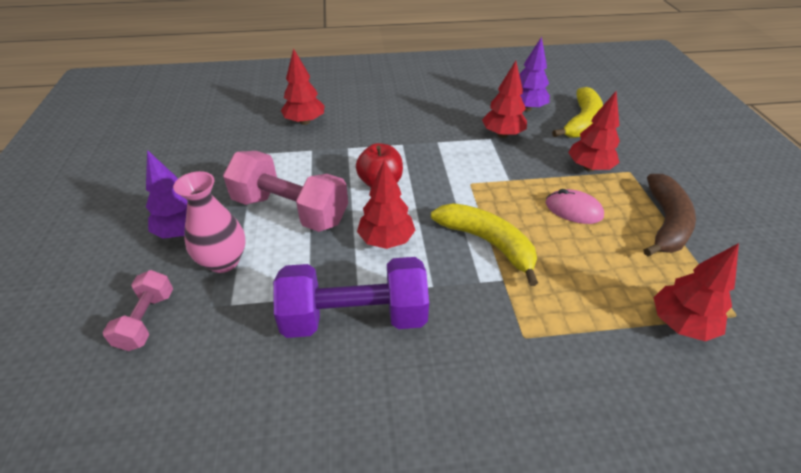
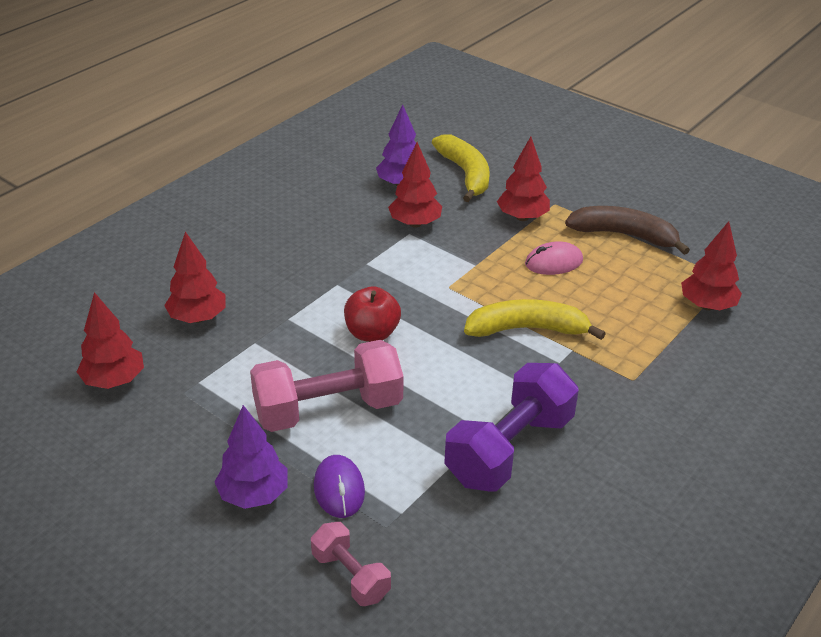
camera: 45 degrees left, 5 degrees down
(223, 261) = (339, 489): pink vase -> purple mouse
(386, 240) = (449, 378): red tree -> red tree (114, 381)
(665, 223) = (624, 235): brown banana -> brown banana turned 45 degrees counterclockwise

